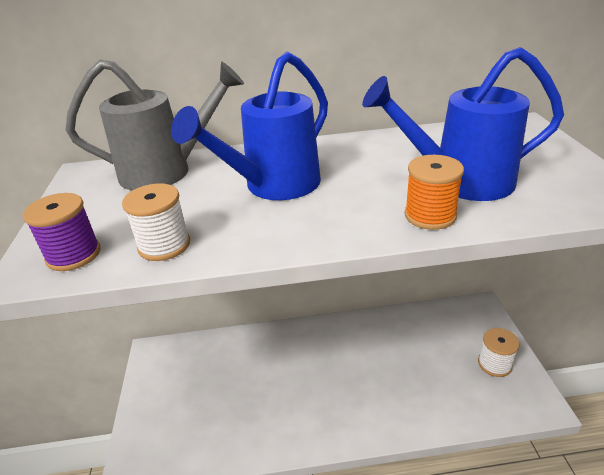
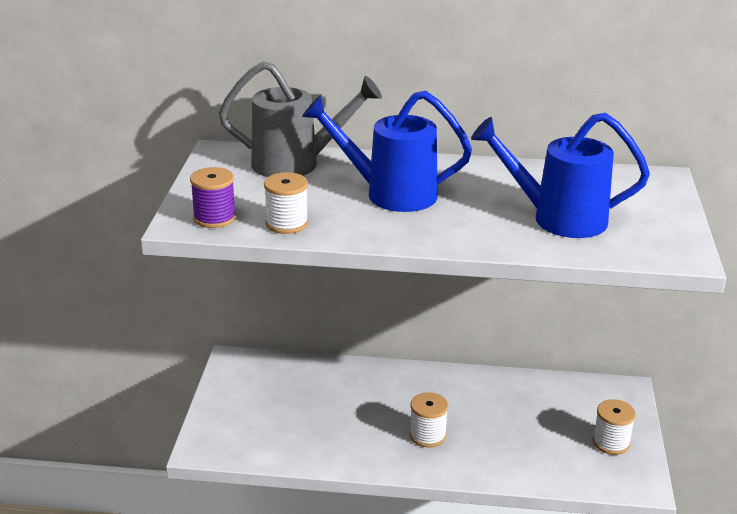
camera: 10 degrees right, 5 degrees down
(274, 186) = (390, 194): blue watering can -> blue watering can turned 45 degrees clockwise
(340, 395) = (427, 435): none -> white spool
(430, 215) = (512, 240): orange spool -> none

